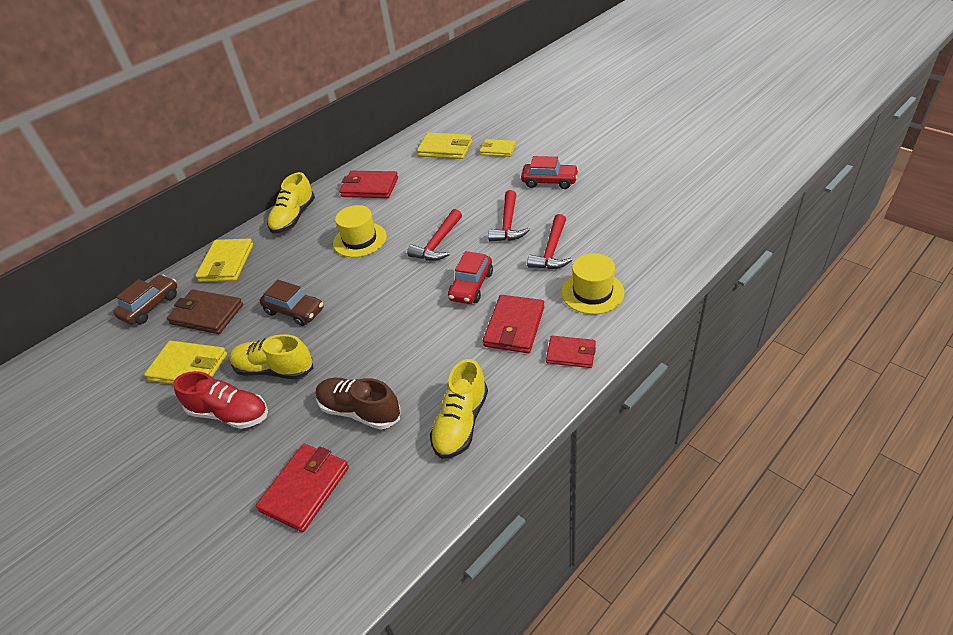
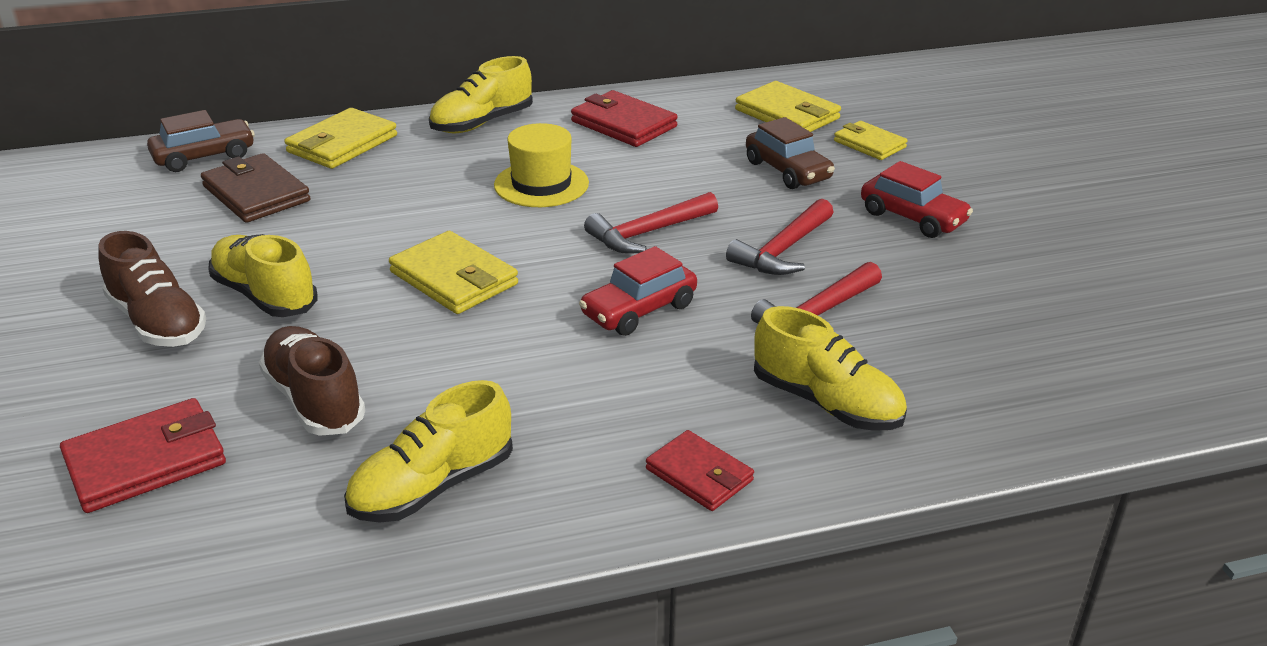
camera: 25 degrees right, 10 degrees down
(188, 367) = (170, 245): yellow wallet -> yellow wallet (454, 278)
(229, 413) = (158, 322): red shoe -> brown shoe
(294, 311) = (364, 236): brown car -> brown car (787, 171)
(514, 327) = (647, 394): red wallet -> none
(592, 292) = (826, 403): yellow hat -> yellow shoe

